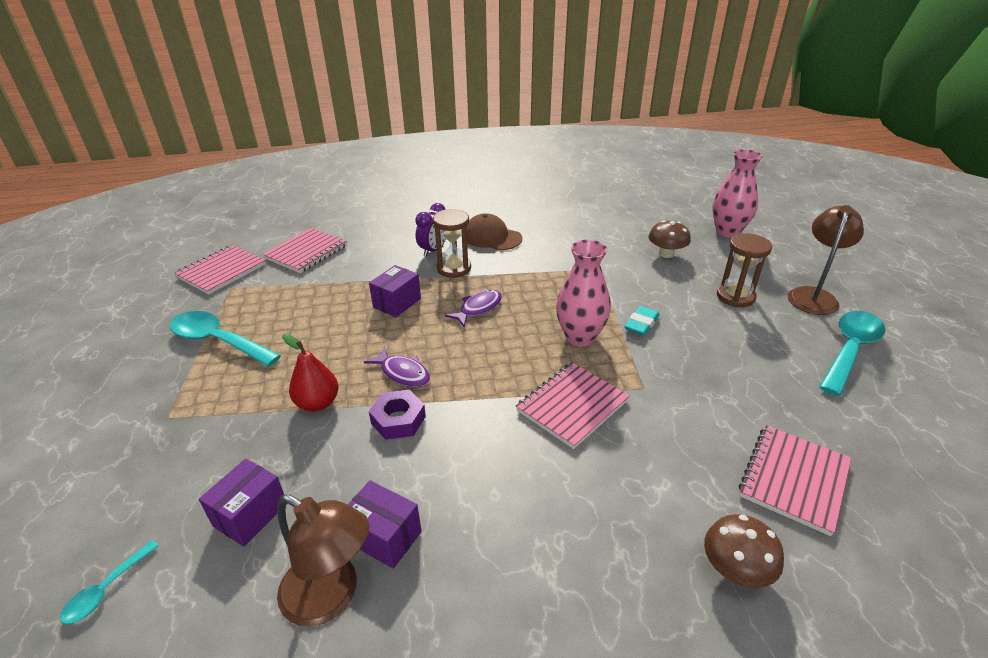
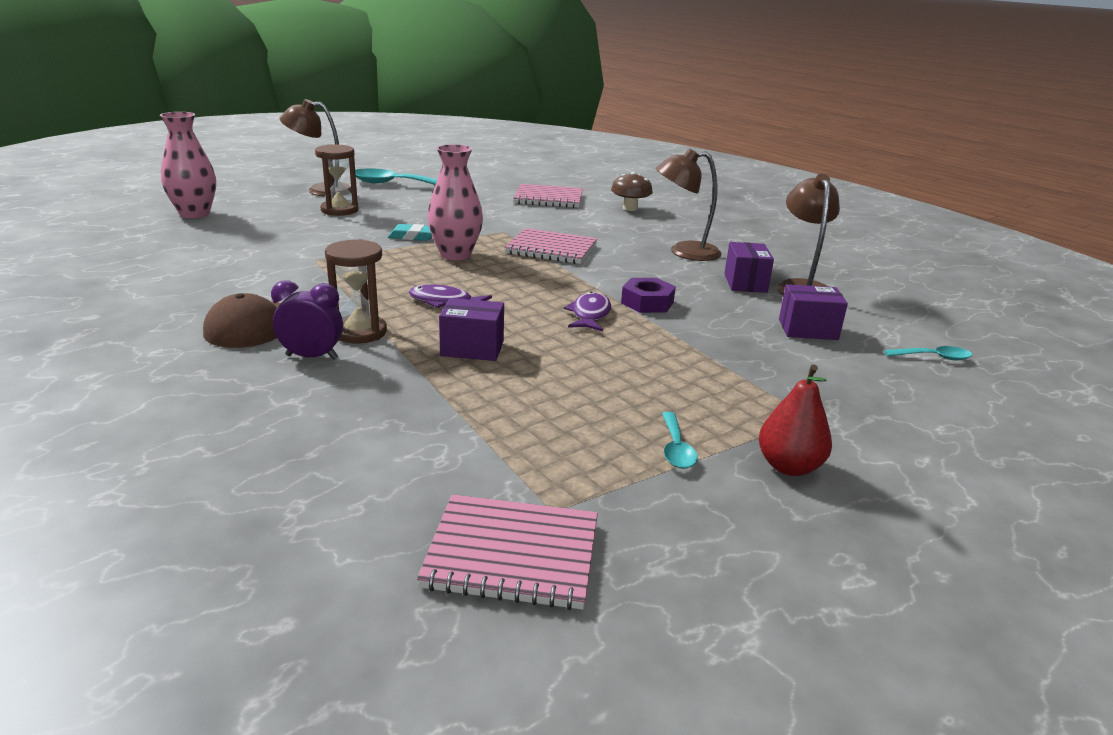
camera: 120 degrees left, 10 degrees down
(218, 341) = (676, 448): turquoise spoon -> turquoise spoon, size x0.49
(306, 252) = (377, 476): pink notebook -> none
(318, 403) = (678, 342): red pear -> red pear (789, 466)
(512, 531) = (684, 252): none -> brown lamp
(666, 254) = (261, 234): brown mushroom -> none

